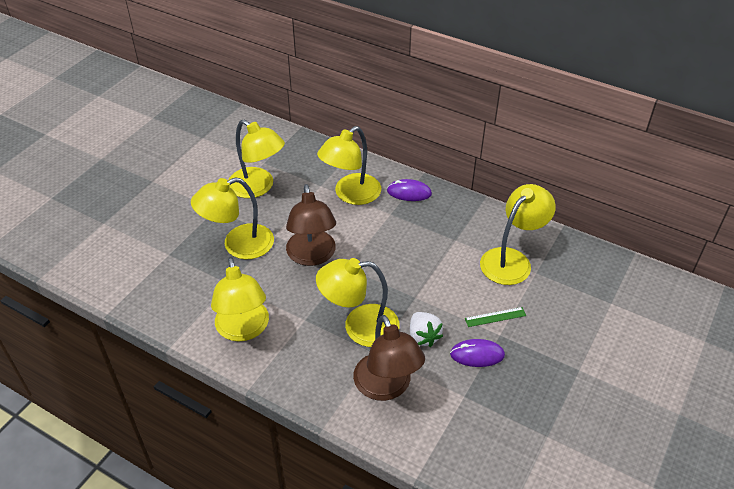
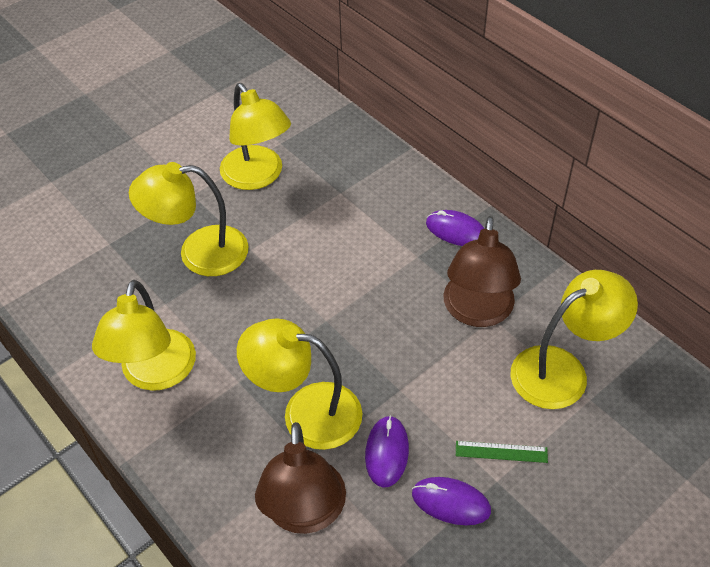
camera: 20 degrees right, 5 degrees up
(312, 256) = (286, 292): brown lamp -> brown lamp (477, 312)
(351, 195) = (375, 215): yellow lamp -> none
(423, 336) = (386, 452): white strawberry -> purple mouse

